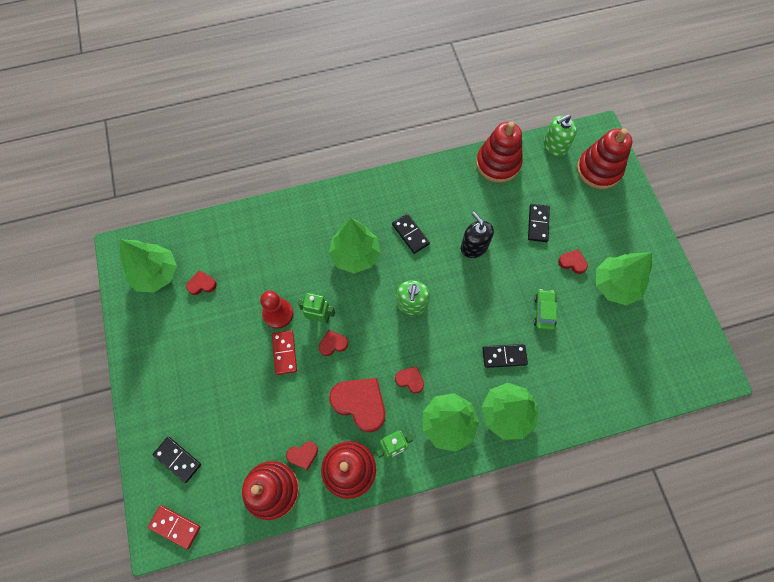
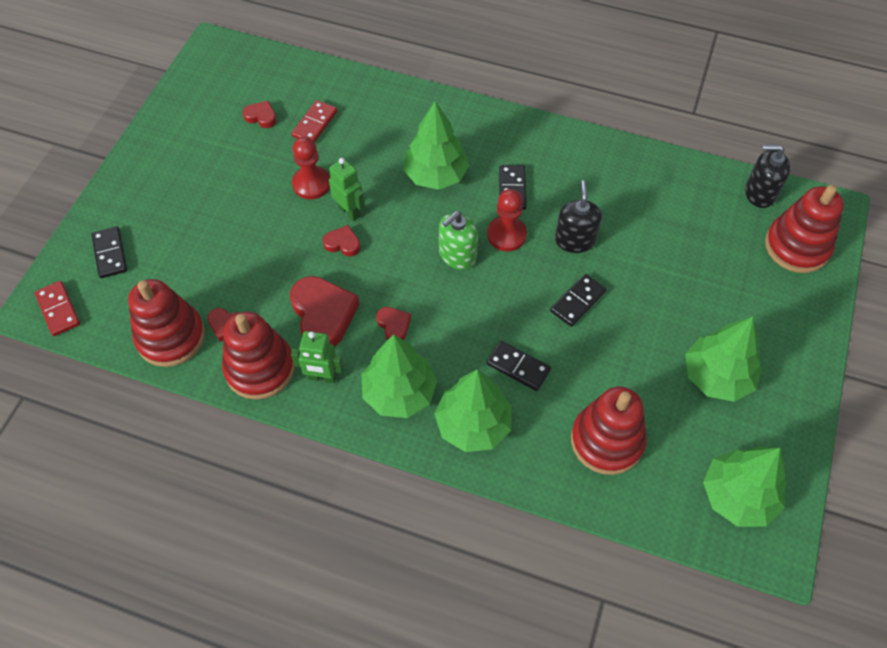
camera: 35 degrees right, 10 degrees down
(156, 274) = (227, 84): green tree -> green tree (737, 496)
(284, 353) = (288, 223): red domino -> red domino (315, 124)
(431, 269) = (506, 235): none -> red pawn
(498, 163) = (673, 174): red stacking toy -> red stacking toy (607, 441)
(538, 224) = (671, 260): black domino -> black domino (578, 301)
(544, 312) = (603, 351): green car -> none
(555, 146) = (760, 193): green soap dispenser -> black soap dispenser
(572, 262) = (681, 322): red heart -> none

